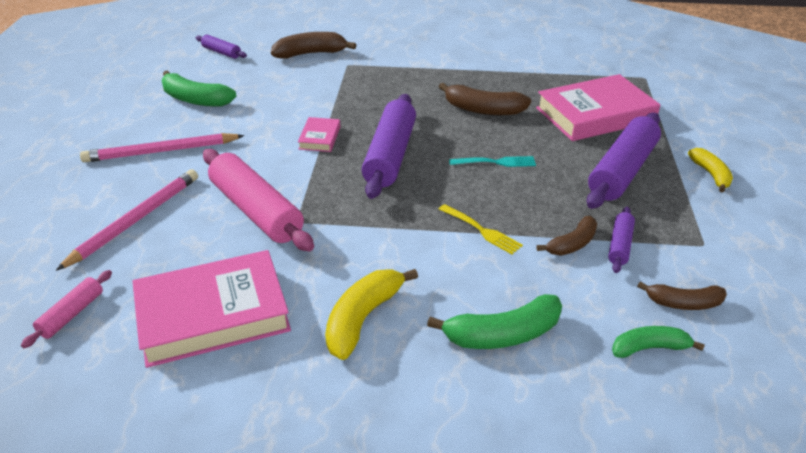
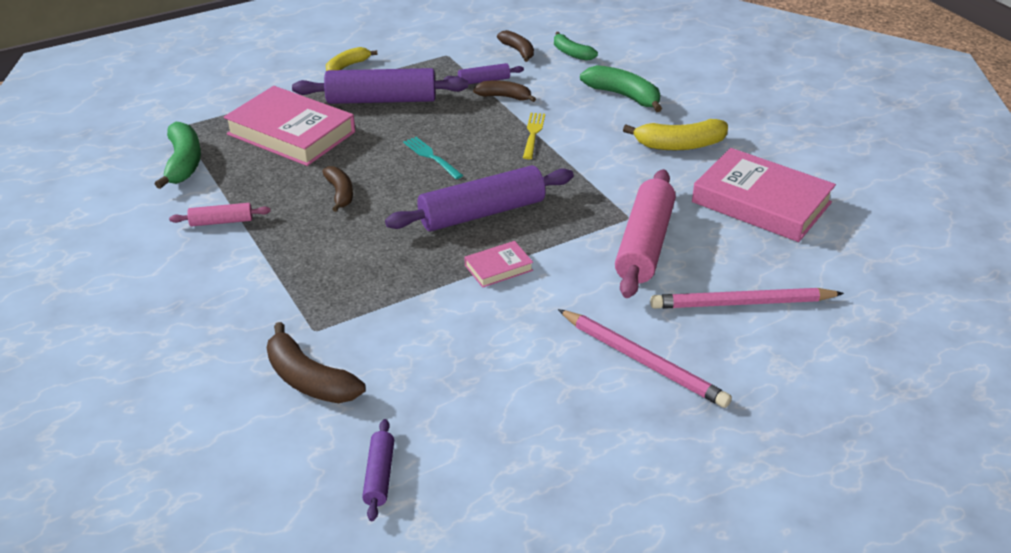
camera: 125 degrees left, 0 degrees up
(71, 314) = (853, 263): pink rolling pin -> pink rolling pin (221, 222)
(195, 99) = (524, 410): green banana -> green banana (183, 163)
(483, 110) = (340, 193): brown banana -> brown banana, size x0.65

